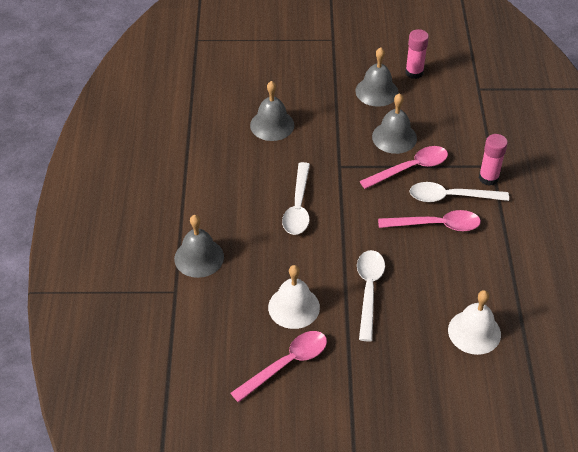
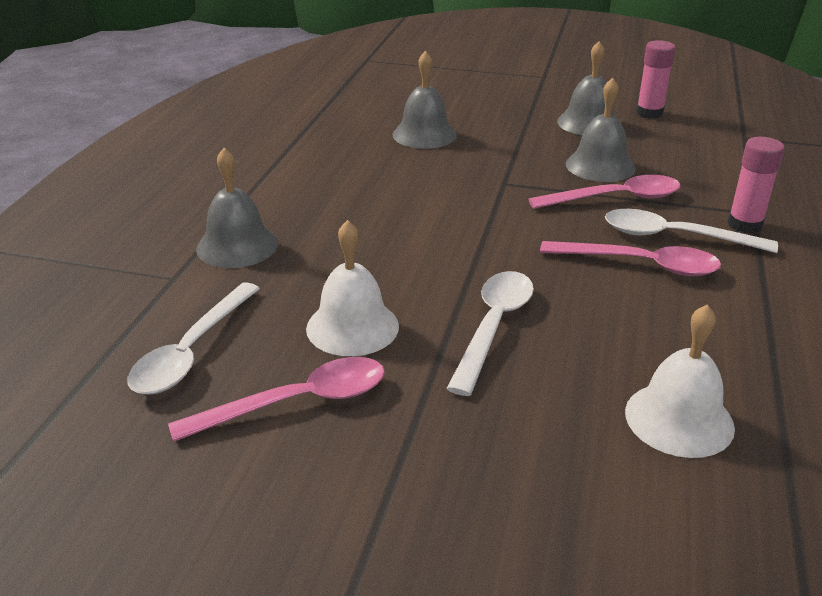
camera: 15 degrees right, 15 degrees down
(298, 206) = (421, 214): white spoon -> white spoon (192, 351)

